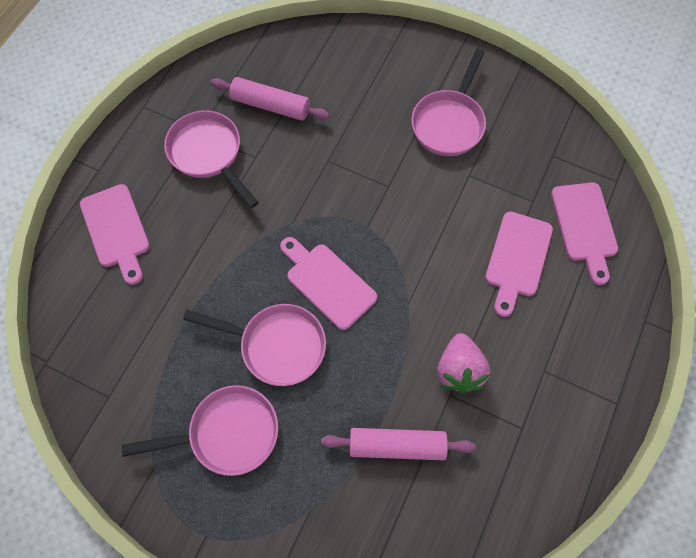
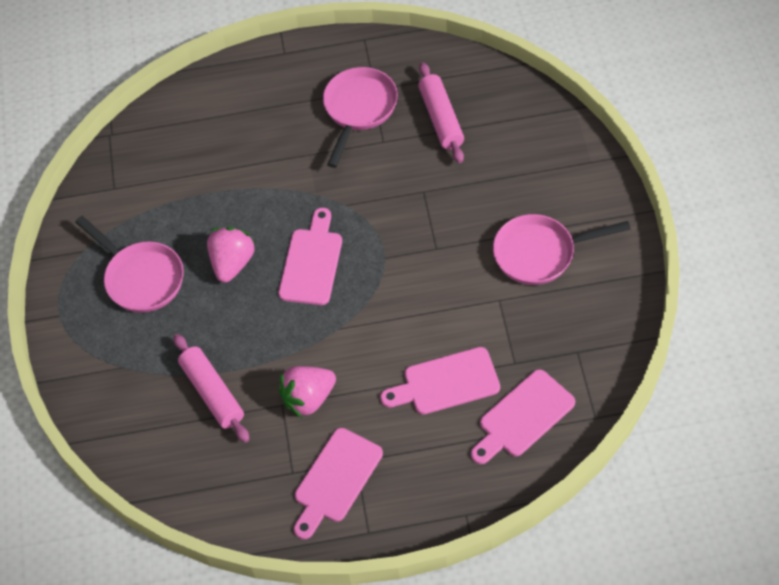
camera: 60 degrees right, 10 degrees down
(117, 230) = (244, 100): pink cutting board -> pink cutting board (336, 480)
(276, 345) = (232, 263): pink pan -> pink strawberry

